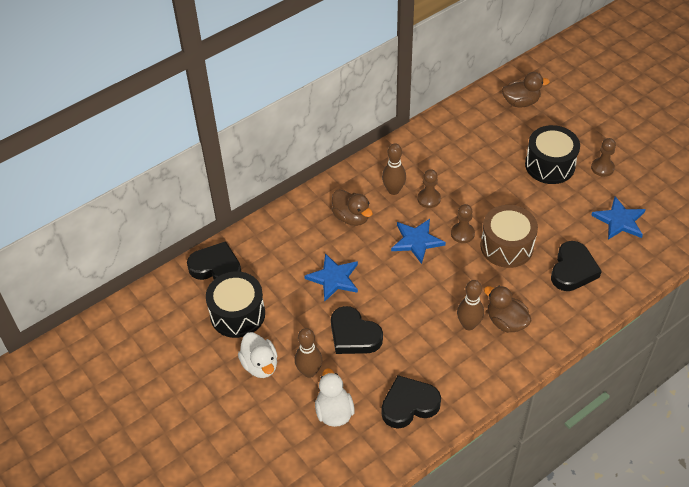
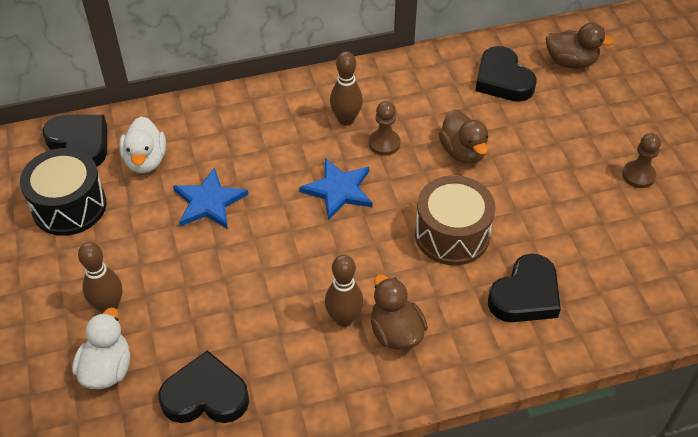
camera: 20 degrees right, 0 degrees up
(260, 365) = (56, 277): white duck -> white duck (146, 160)
(351, 217) = (275, 135): brown duck -> brown duck (463, 152)
(354, 335) = (190, 280): black heart -> black heart (502, 80)
(462, 233) = (403, 200): brown pawn -> none
(550, 165) = (567, 150): black drum -> none
(619, 220) = (627, 251): blue star -> none

